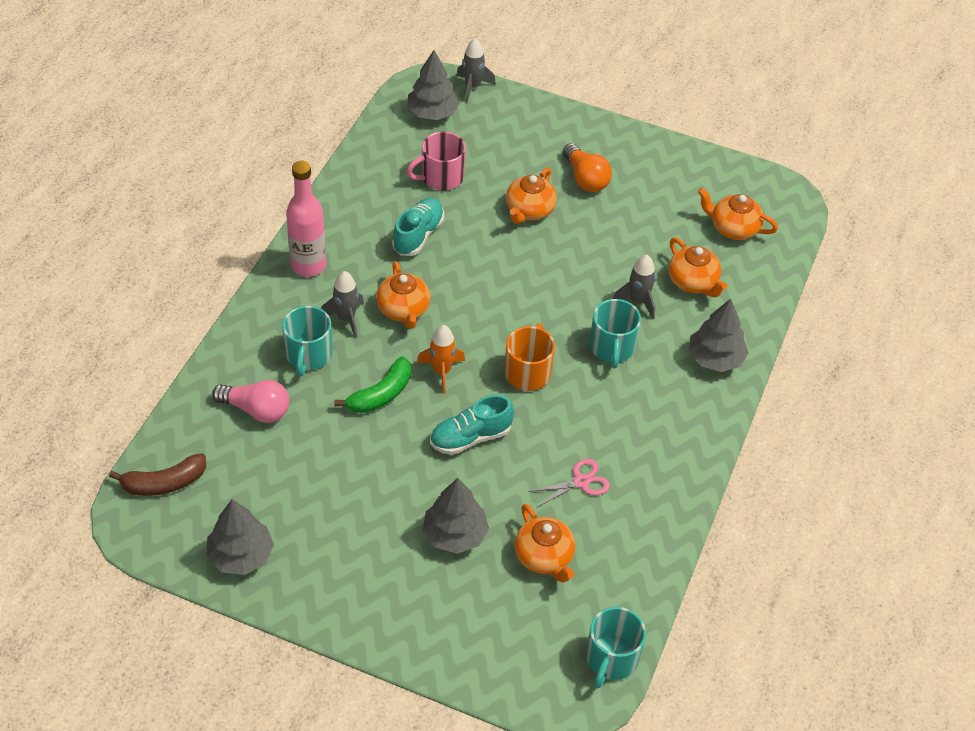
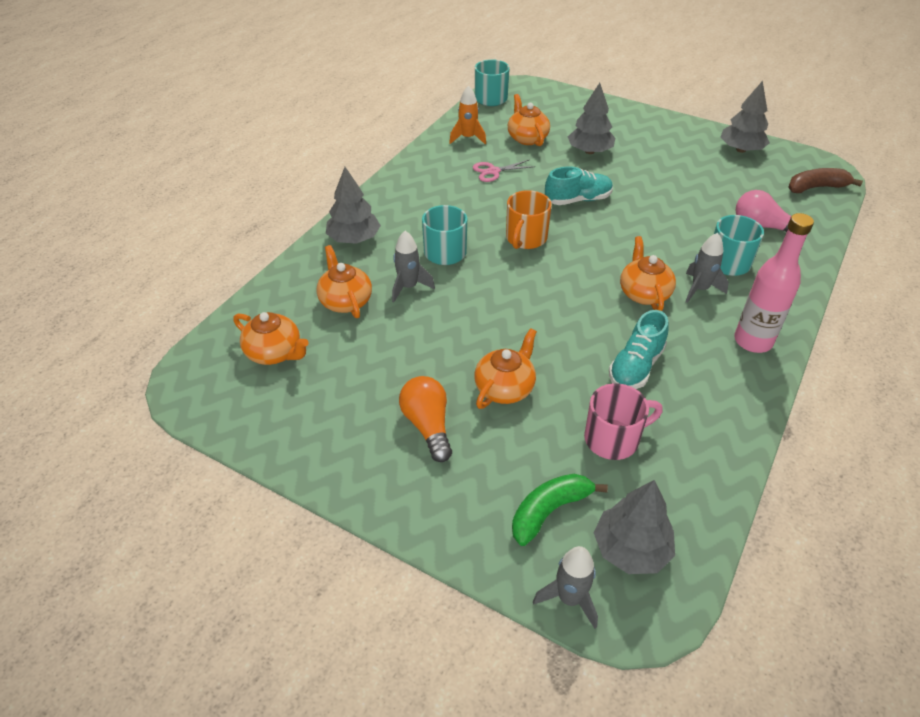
camera: 170 degrees left, 5 degrees down
(381, 394) = (656, 230): green banana -> green banana (549, 511)
(442, 371) = (603, 243): orange rocket -> orange rocket (468, 138)

